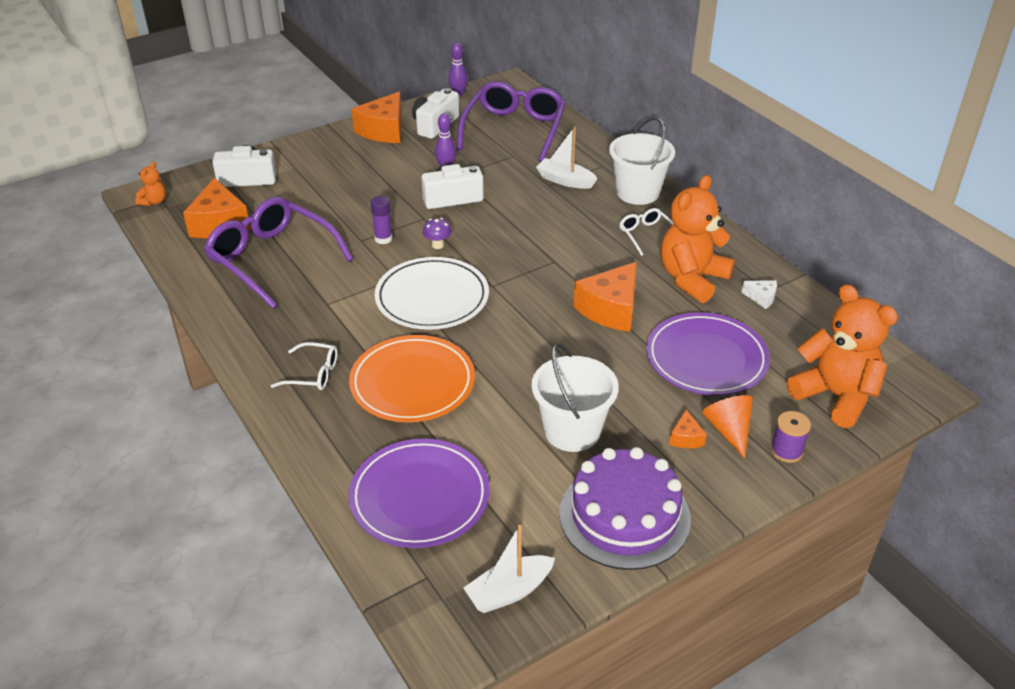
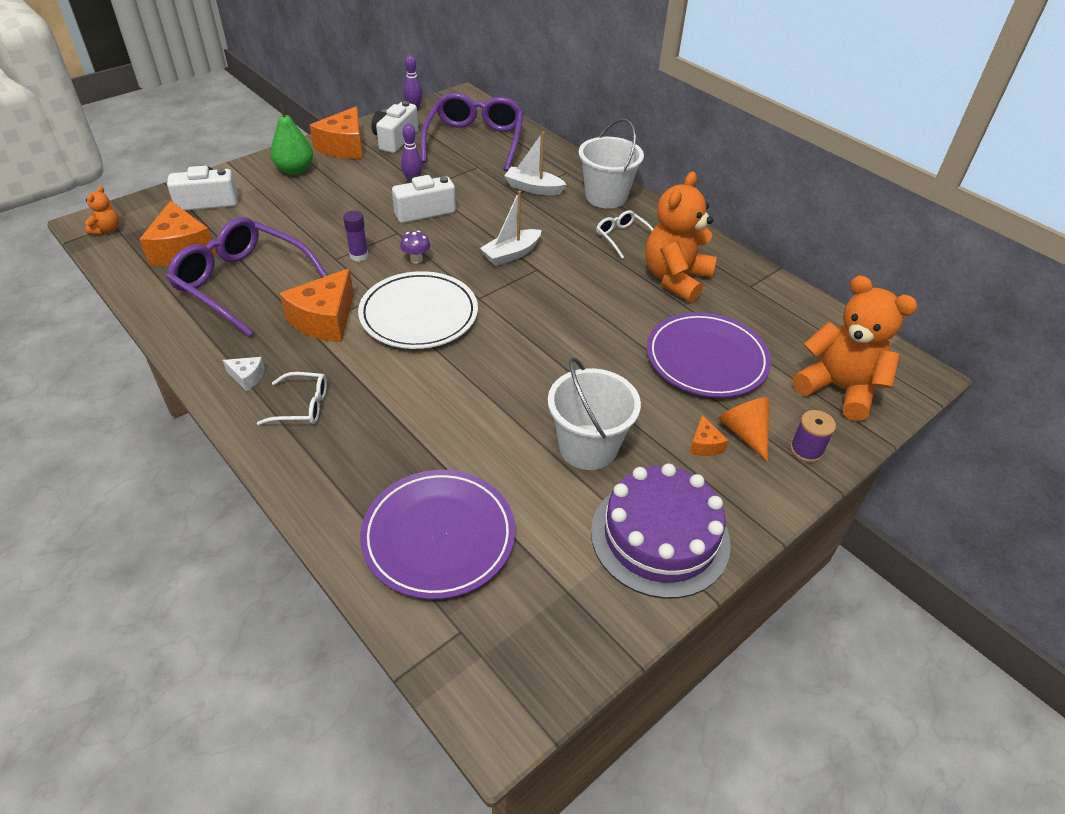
camera: 10 degrees left, 5 degrees up
(333, 152) = (295, 170): none -> green pear
(412, 383) = (412, 408): orange plate -> none
(509, 591) = (554, 638): white boat -> white boat (511, 254)
(610, 309) = (602, 315): orange cheese -> orange cheese (325, 320)
(761, 298) = (746, 294): white cheese -> white cheese (247, 377)

